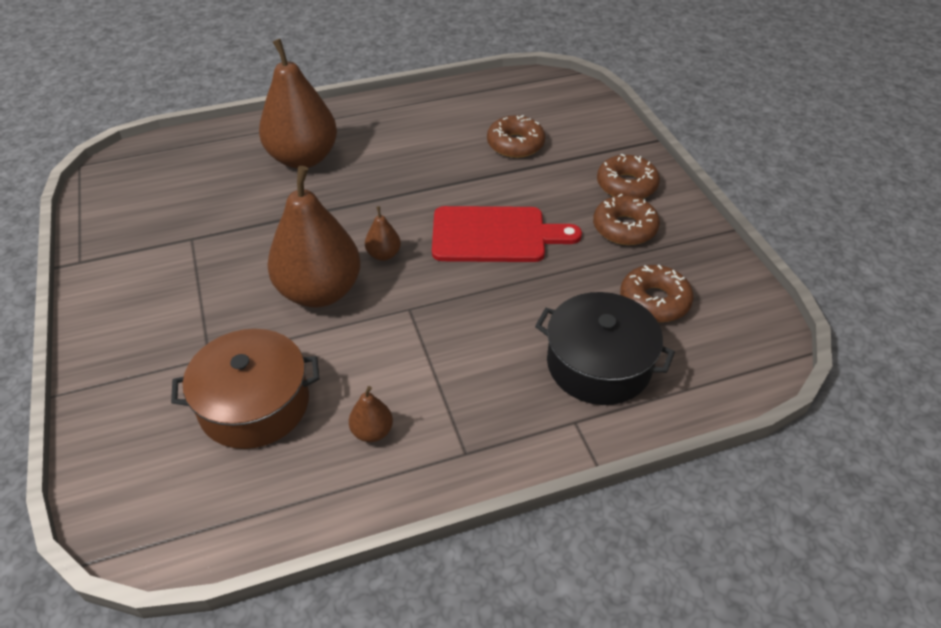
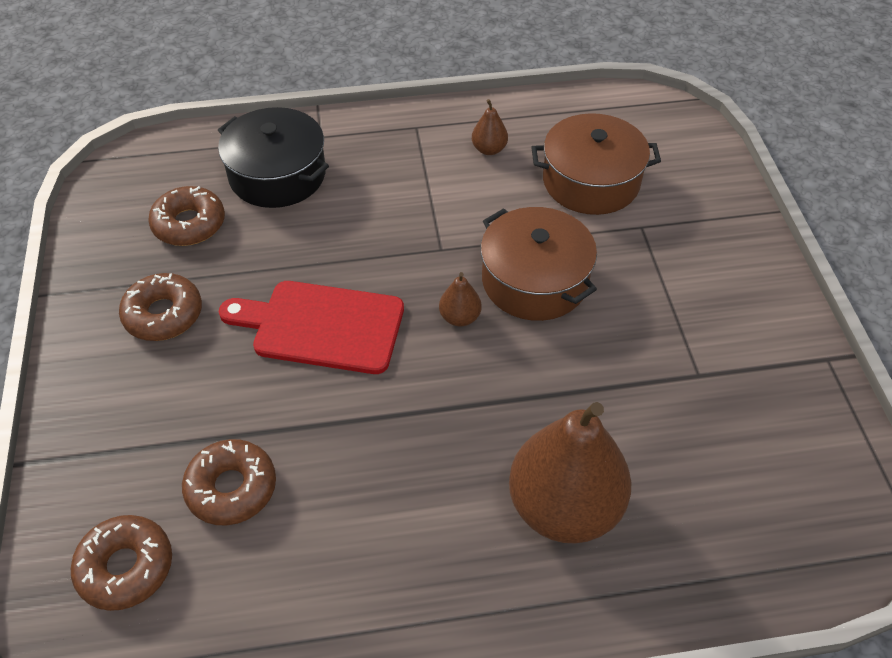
camera: 170 degrees left, 5 degrees up
(320, 291) = (534, 280): brown pear -> brown pot
(626, 185) = (118, 381): brown donut -> brown donut (126, 567)

